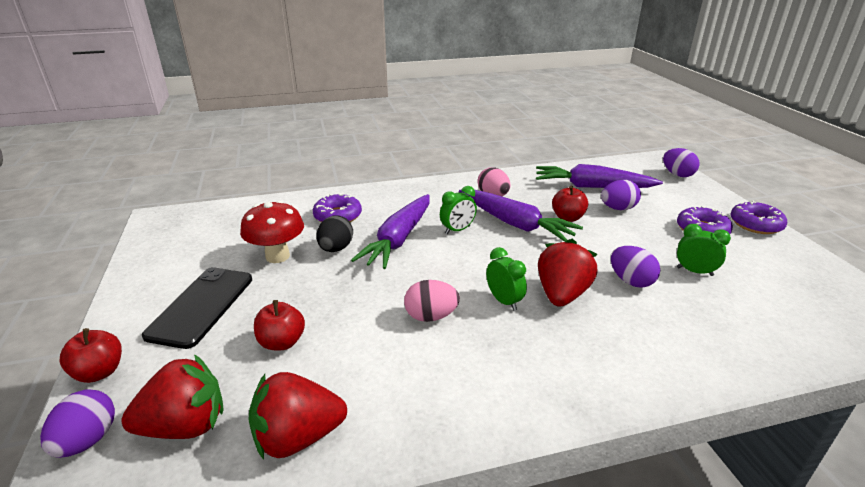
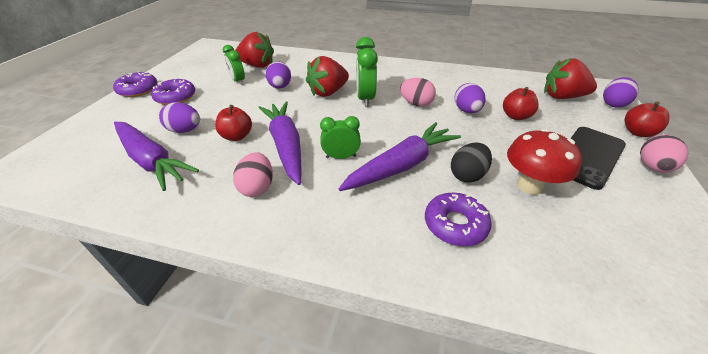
camera: 150 degrees left, 10 degrees up
(128, 315) = (652, 167): none -> pink egg
(298, 437) = (503, 81): red strawberry -> red strawberry (257, 65)
(504, 301) = (365, 99): green clock -> green clock, size x1.52
(677, 174) = (54, 145): purple egg -> purple egg (466, 111)

